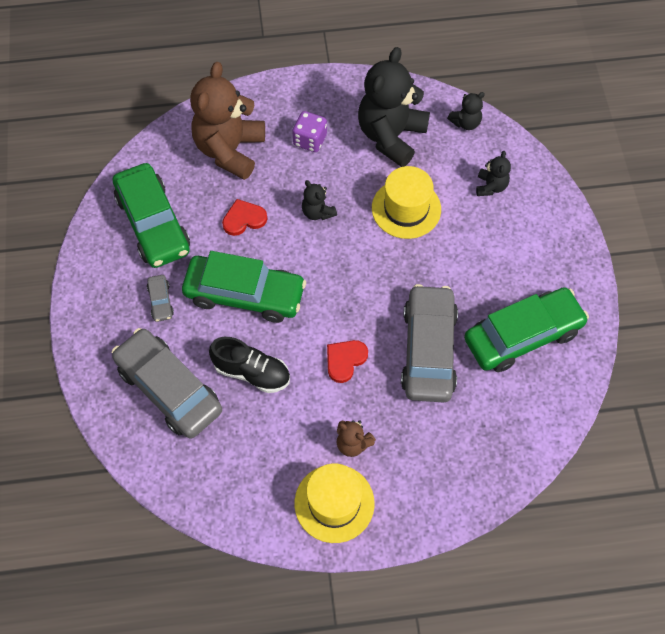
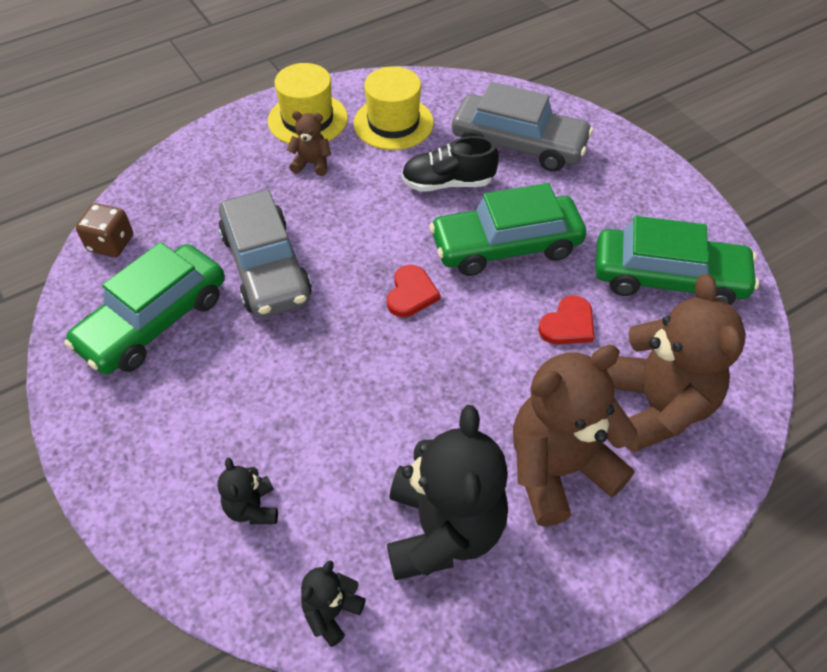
camera: 155 degrees right, 10 degrees down
(153, 223) = (668, 278): green car -> green car turned 150 degrees clockwise
(160, 301) = (590, 208): grey car -> none
(310, 140) = (559, 469): purple dice -> brown teddy bear
(317, 212) = (482, 369): black teddy bear -> none
(345, 360) = (356, 225): red heart -> red heart (411, 293)
(406, 209) = (365, 421): yellow hat -> yellow hat (393, 123)
(543, 424) = (111, 243): none -> brown dice

